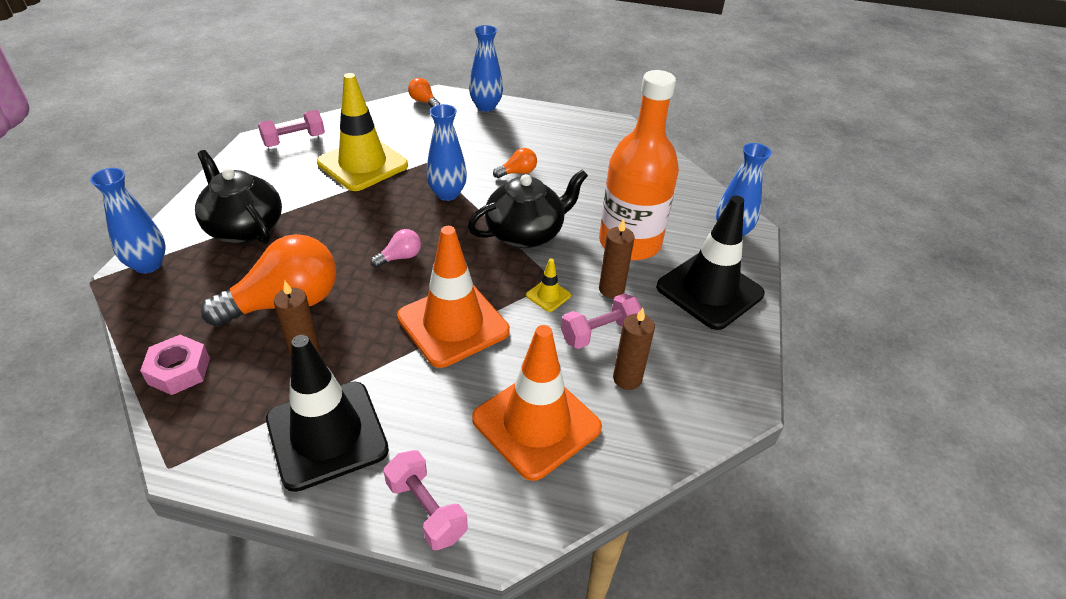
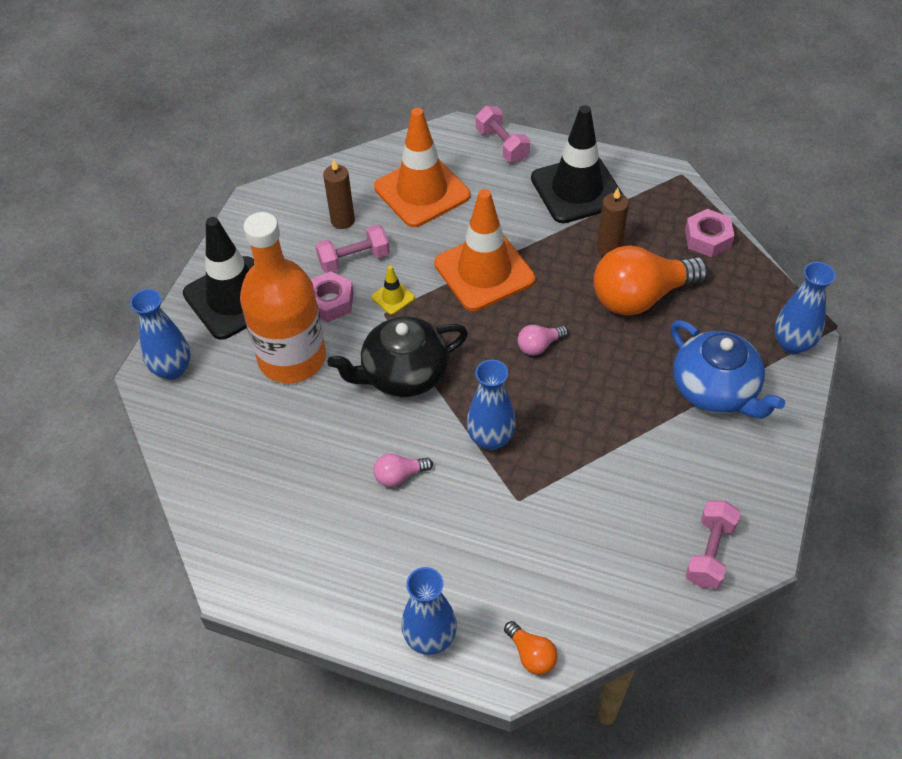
camera: 170 degrees left, 10 degrees up
(244, 228) = (715, 390): black teapot -> blue teapot
(294, 140) = (709, 552): pink dumbbell -> pink dumbbell turned 45 degrees counterclockwise
(363, 164) = (603, 497): yellow traffic cone -> none
(517, 172) = (399, 476): orange light bulb -> pink light bulb
(611, 289) = (330, 302): brown candle -> pink nut

